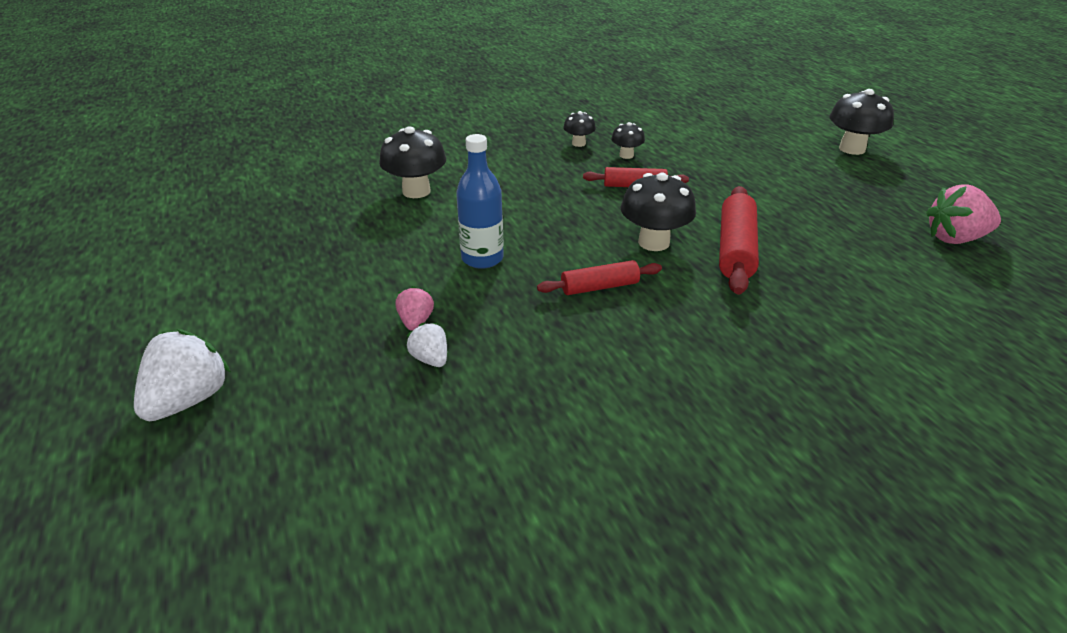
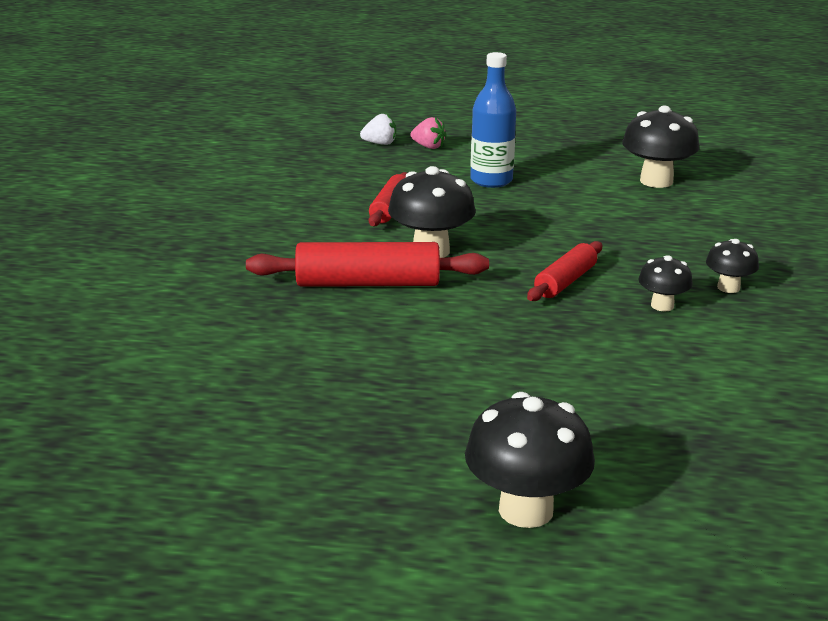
camera: 120 degrees right, 10 degrees down
(189, 400) = (425, 93): white strawberry -> none
(735, 249) = (368, 283): red rolling pin -> red rolling pin turned 45 degrees counterclockwise
(955, 238) = (205, 427): pink strawberry -> none

